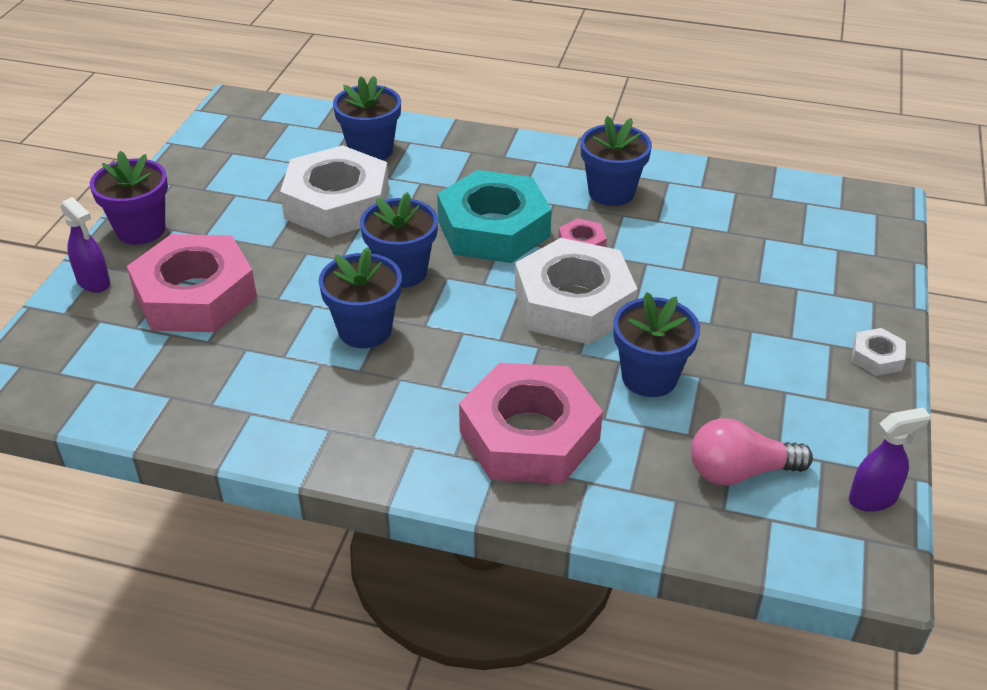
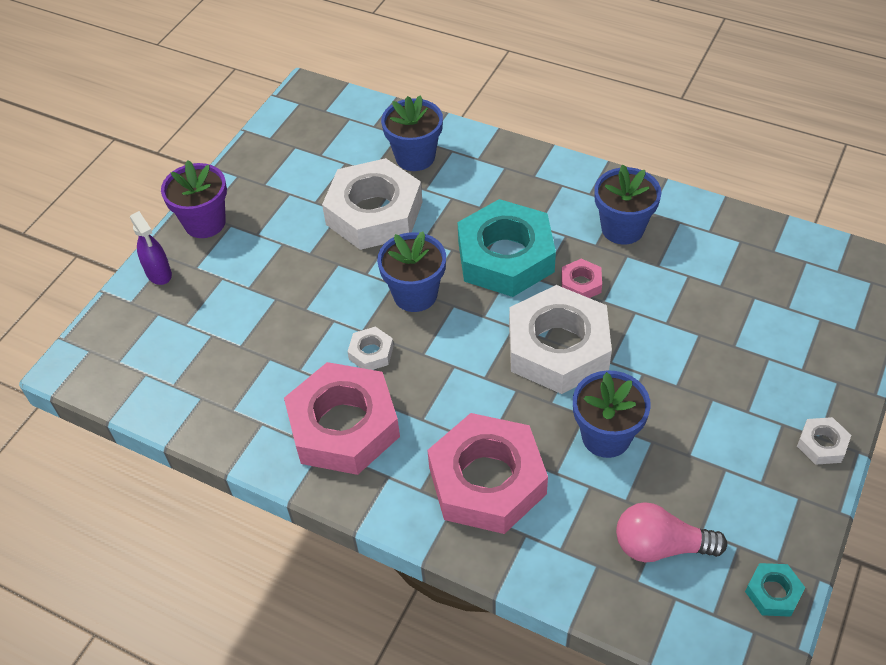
camera: 15 degrees right, 10 degrees up
(195, 295) = (238, 298): pink nut -> pink nut (344, 426)
(365, 330) = (371, 353): blue flower pot -> white nut
(873, 498) = (773, 592): purple spray bottle -> turquoise nut

